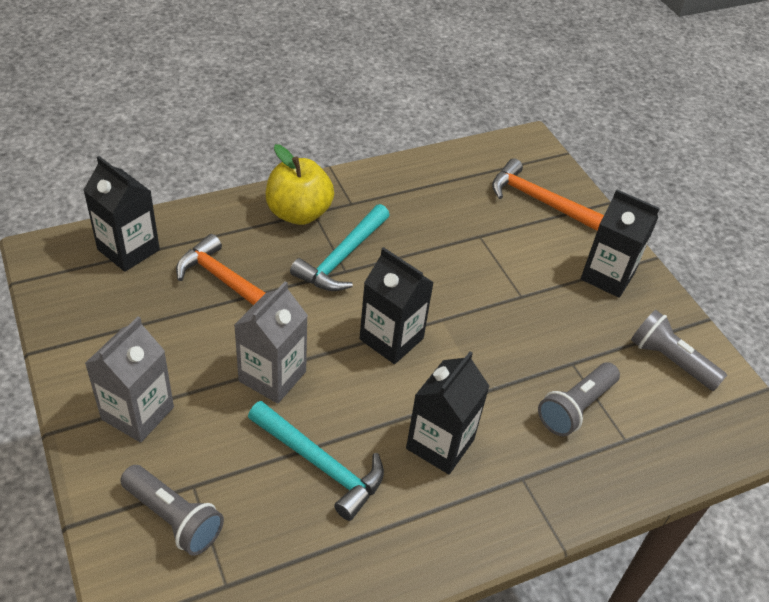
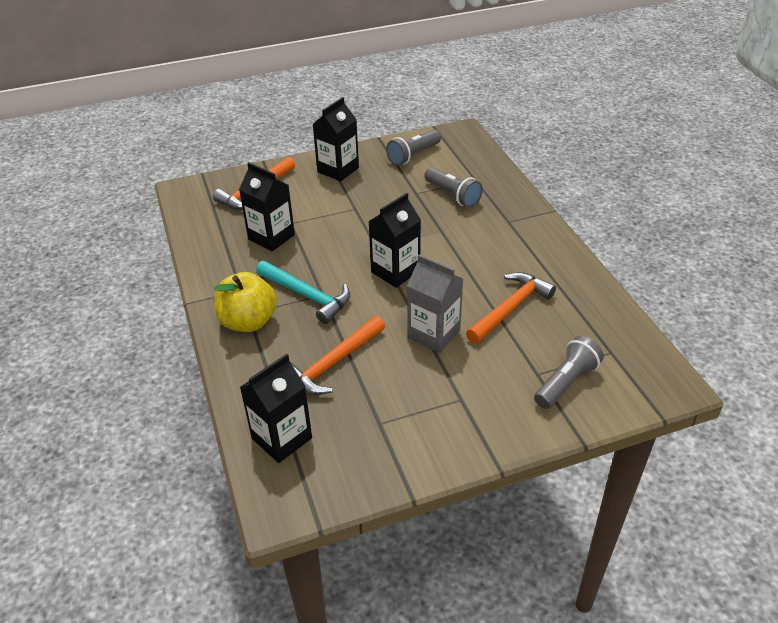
camera: 80 degrees left, 5 degrees down
(137, 413) = (475, 412): grey carton -> none
(320, 464) = (510, 308): turquoise hammer -> orange hammer
(440, 444) = (487, 253): black carton -> black carton (271, 237)

